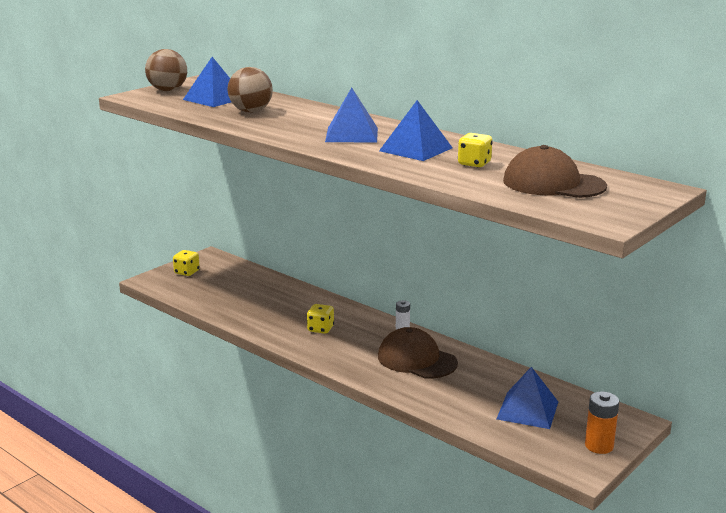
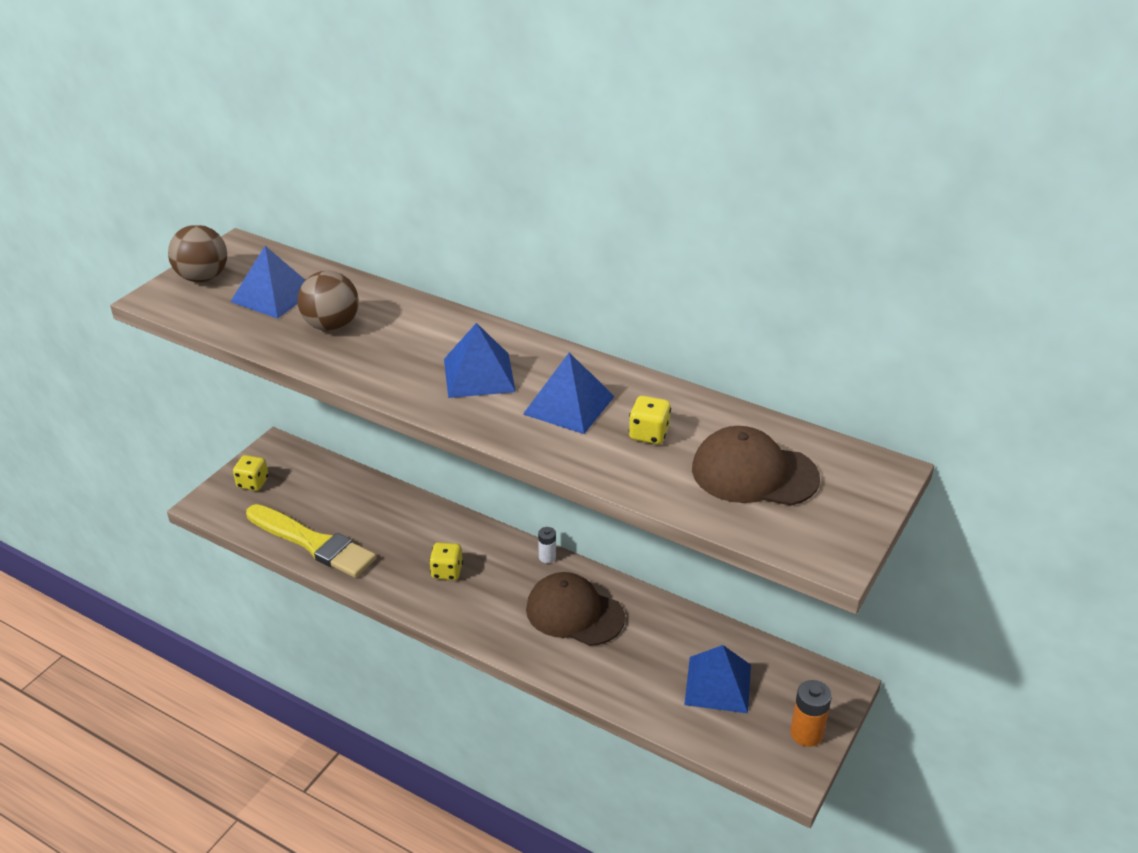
camera: 10 degrees left, 15 degrees up
(222, 306) = (313, 543): none -> yellow brush

